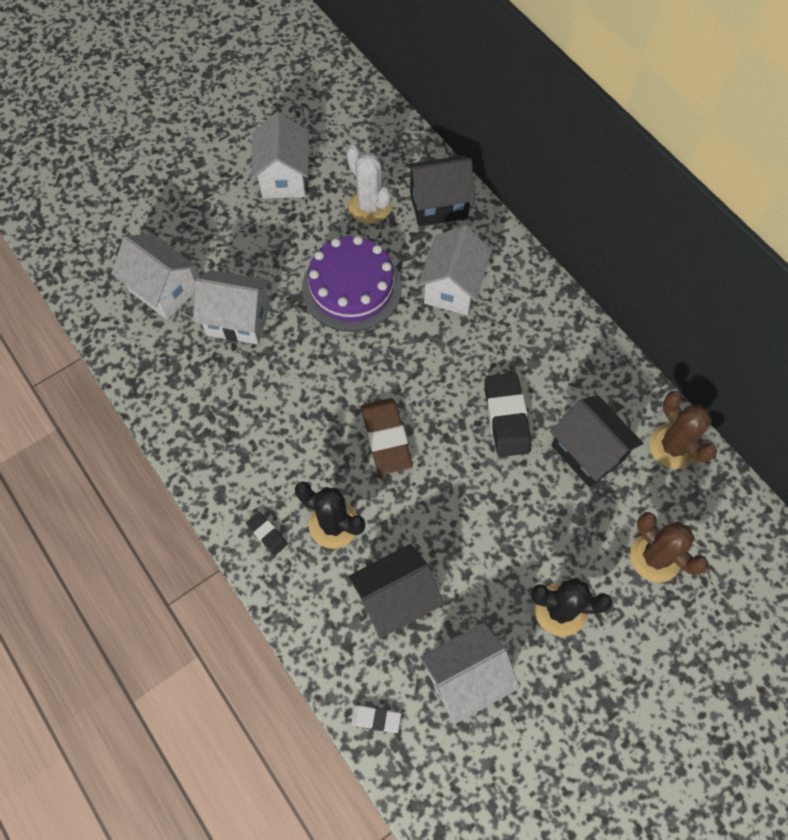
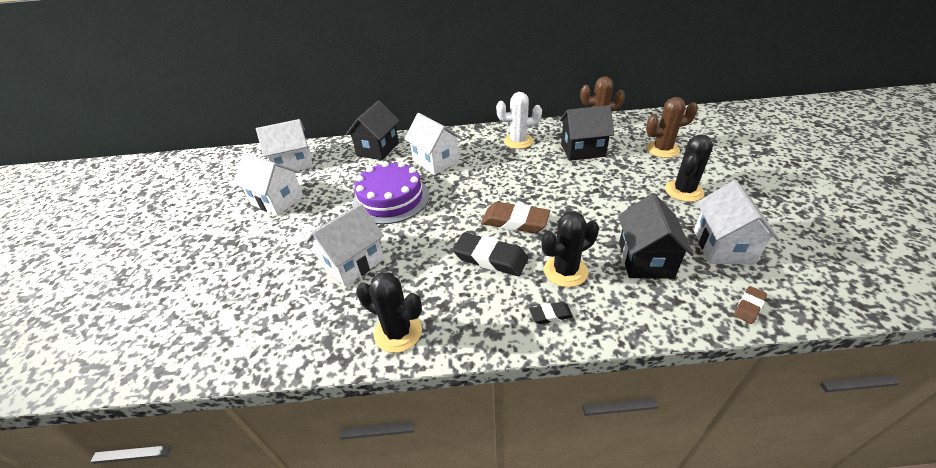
camera: 55 degrees left, 25 degrees down
(163, 290) = (277, 299): white house -> white house (293, 164)
(181, 415) = (398, 332): none -> black cactus
(369, 206) = (345, 173): white cactus -> white cactus (518, 141)
(376, 719) = (749, 306): white eraser -> brown eraser
(506, 417) = (538, 169): black eraser -> black eraser (490, 258)

